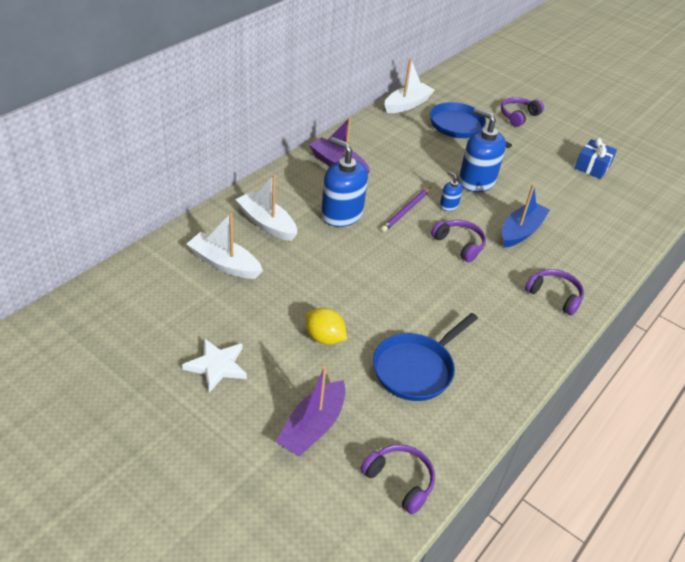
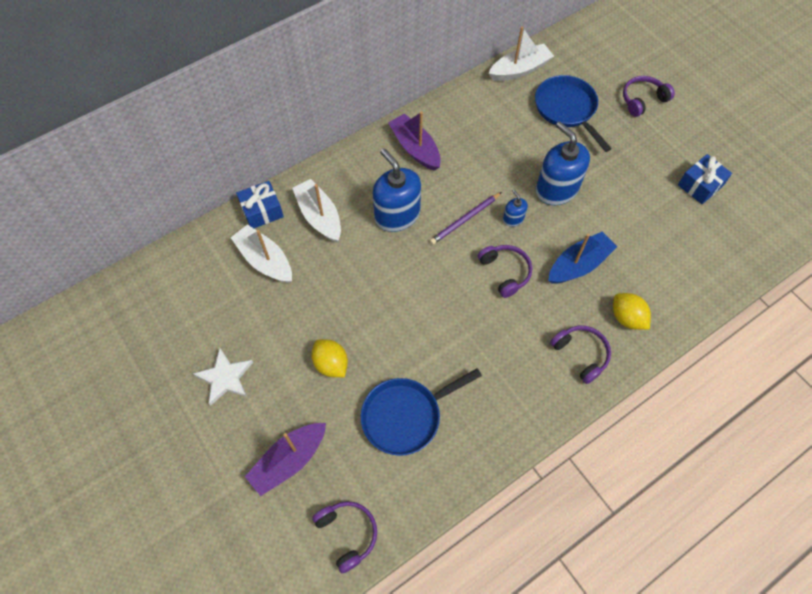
camera: 20 degrees right, 20 degrees up
(207, 225) = (262, 211): none -> blue gift
(580, 264) = (627, 318): none -> yellow lemon

